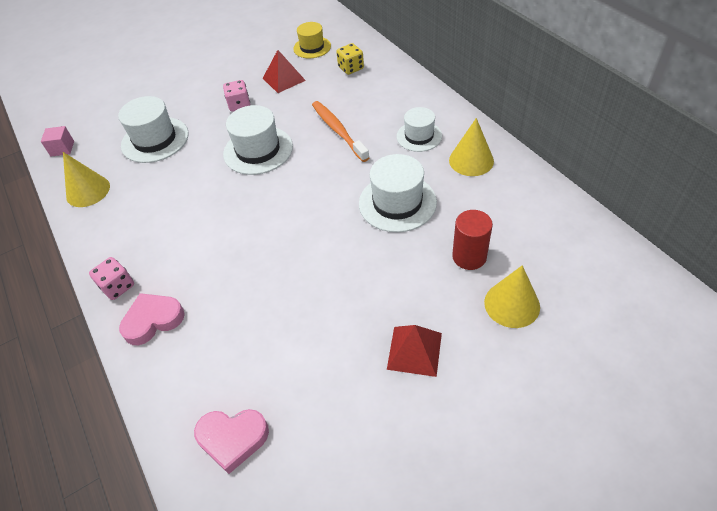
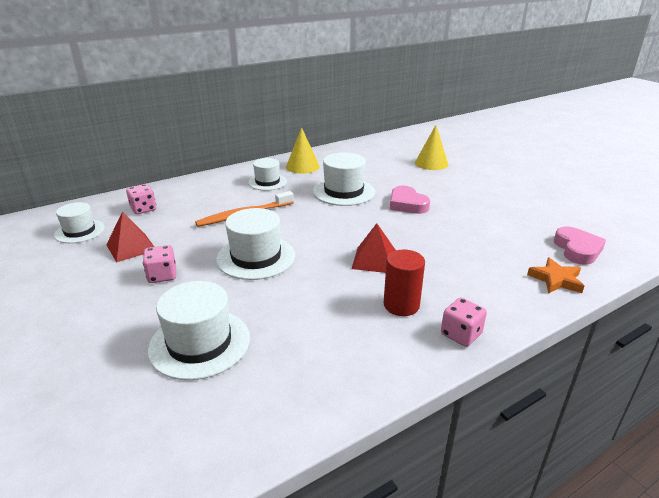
camera: 95 degrees left, 20 degrees down
(62, 149) = (170, 468): pink cube -> none
(88, 191) = (295, 400): yellow cone -> none
(153, 320) = (494, 302): pink heart -> pink heart (407, 204)
(175, 389) = (556, 279): none -> orange star
(312, 47) = (79, 231): yellow hat -> white hat
(351, 68) = (143, 209): yellow dice -> pink dice
(414, 350) = (475, 189): red pyramid -> red pyramid (374, 260)
(469, 256) = (395, 172): red cylinder -> red cylinder (401, 305)

